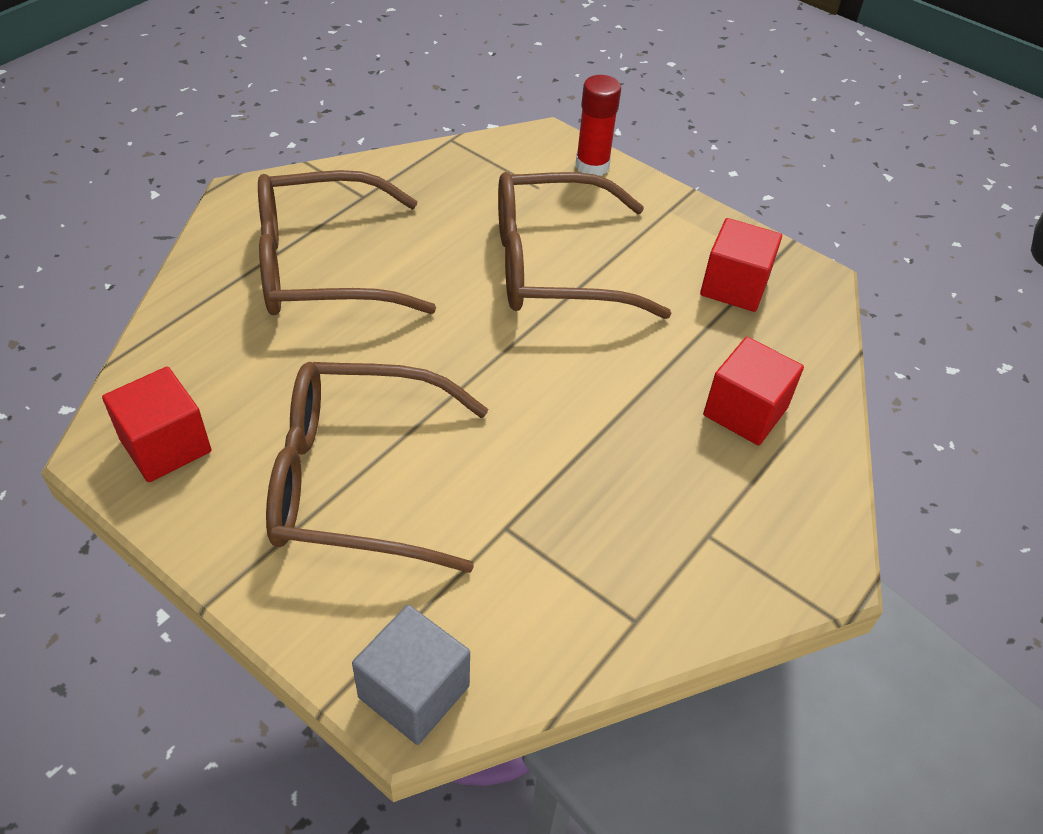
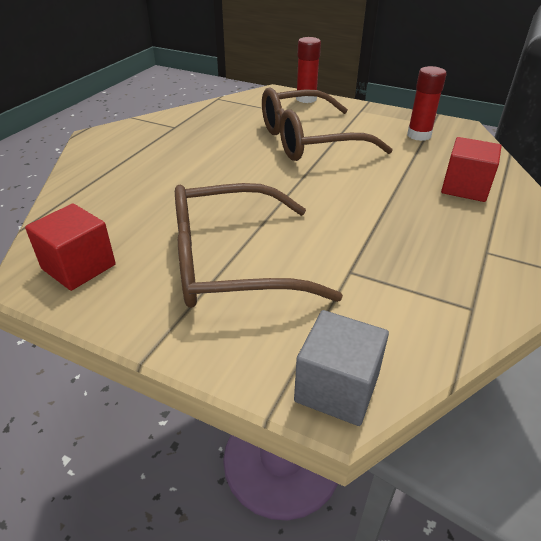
camera: 10 degrees left, 10 degrees down
(322, 266) = (161, 160): brown glasses -> none
(734, 286) = (419, 135): red cube -> red glue stick

